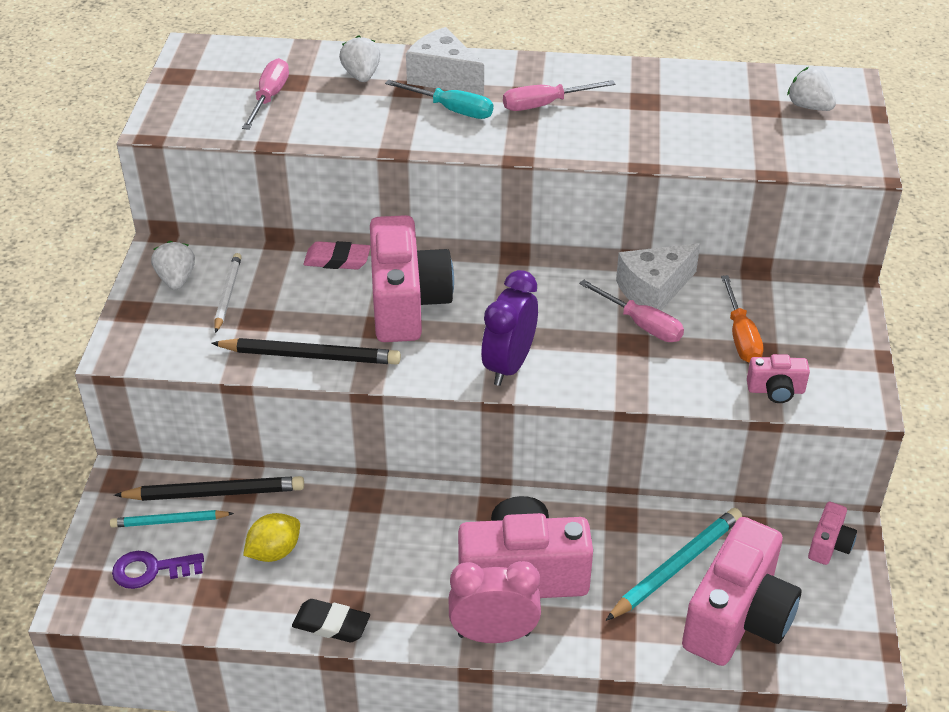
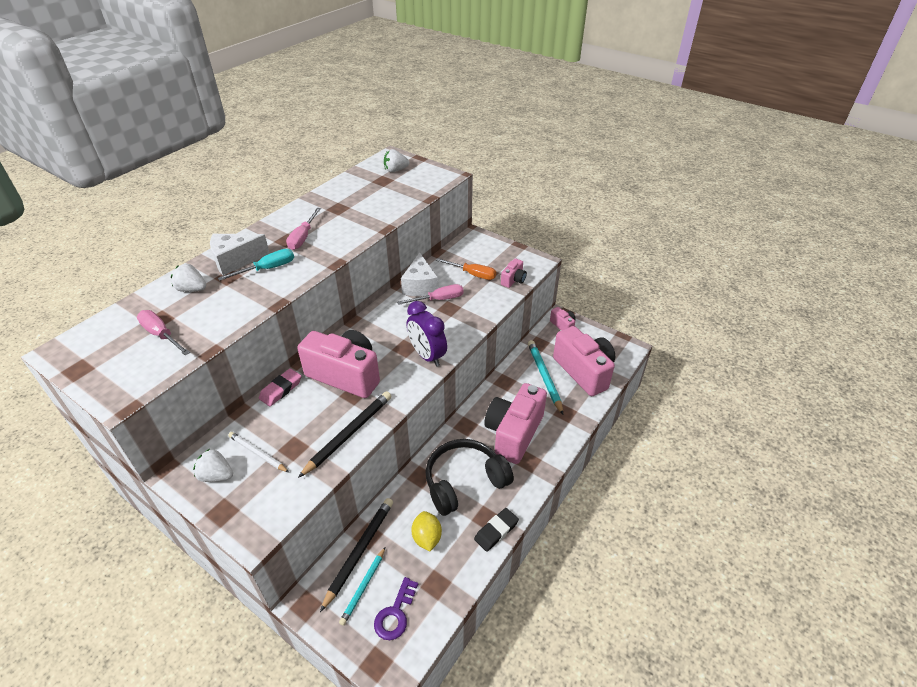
camera: 60 degrees left, 0 degrees up
(390, 552) = (464, 482): none -> black headphones
(494, 634) = (544, 462): pink clock -> none

